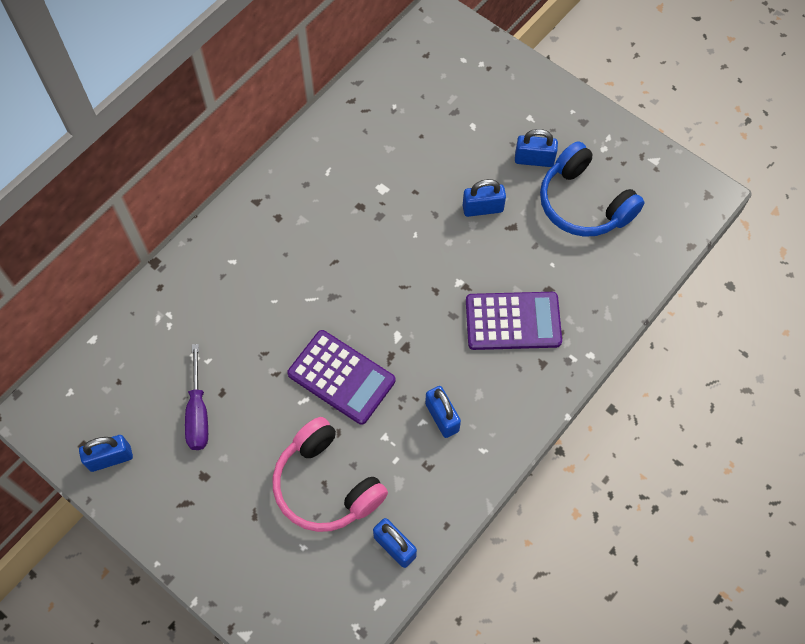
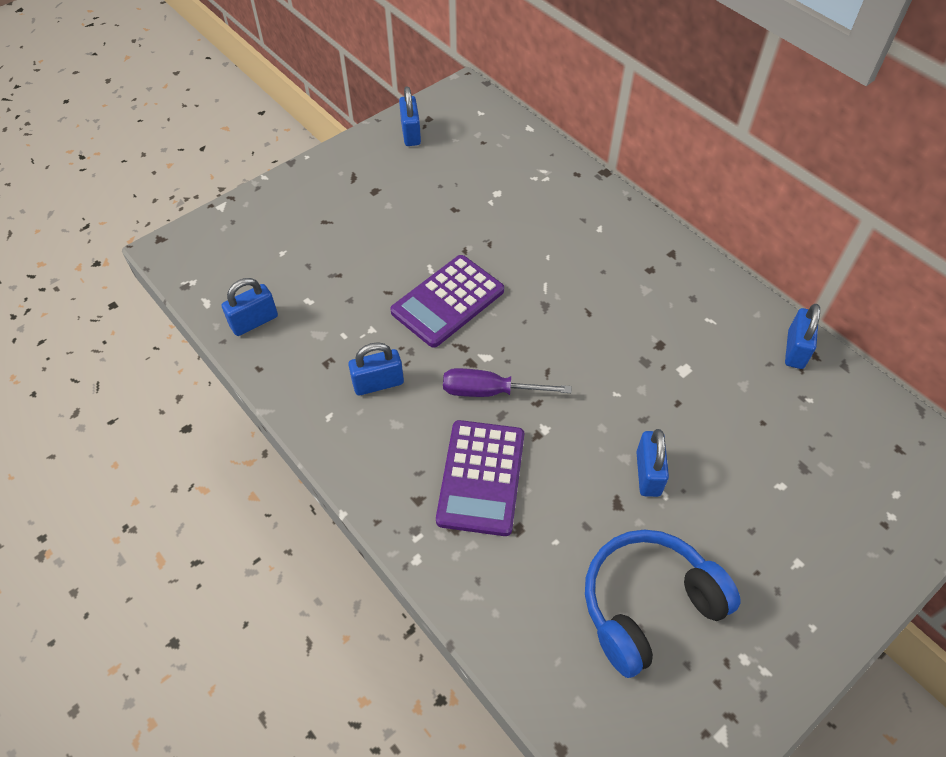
camera: 100 degrees right, 10 degrees down
(198, 413) = (438, 191): purple screwdriver -> purple screwdriver (489, 391)
(326, 485) = (336, 275): pink headphones -> none
(534, 159) = (724, 553): blue padlock -> blue padlock (795, 350)

